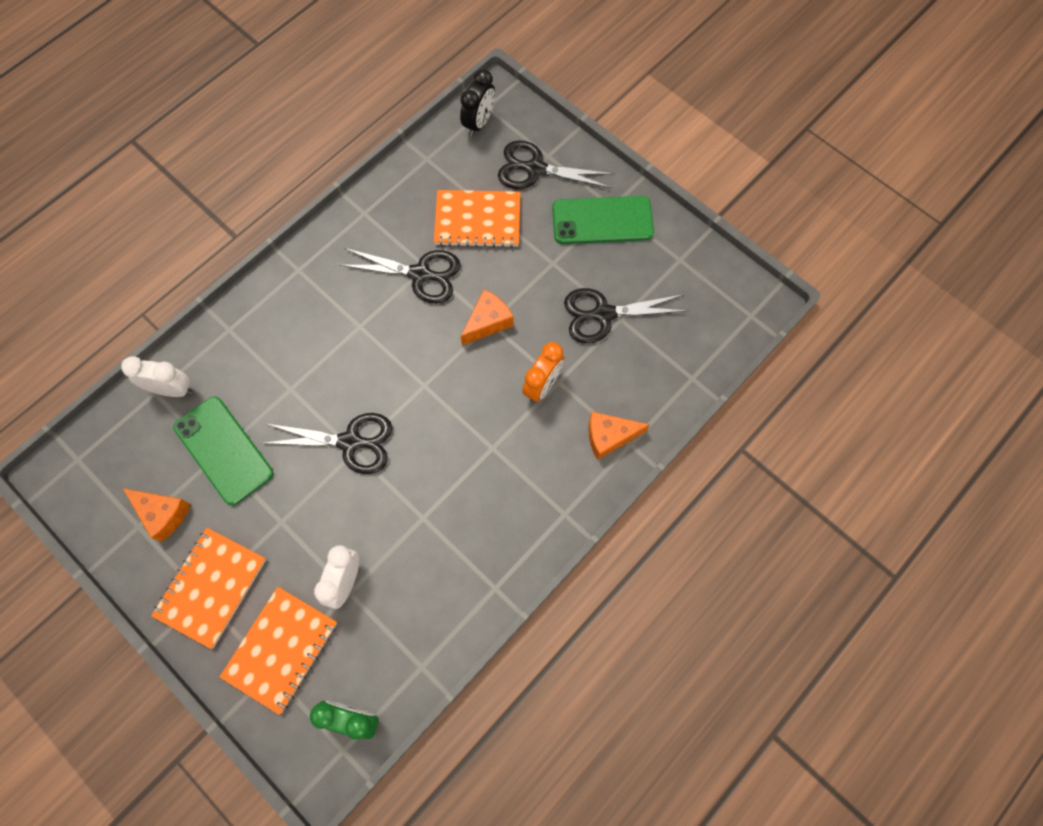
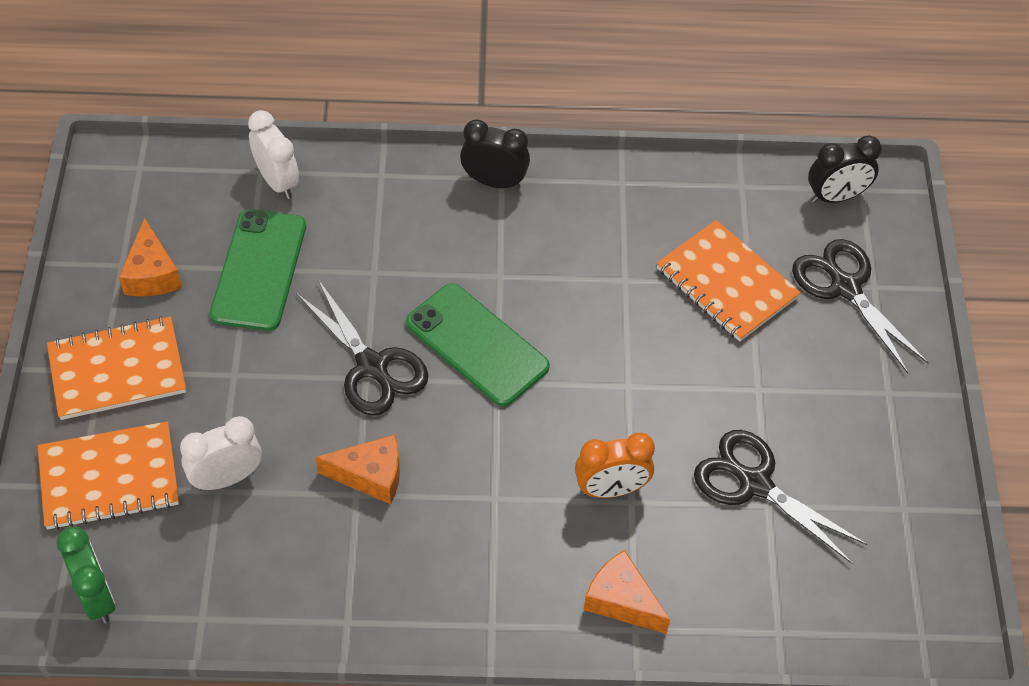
camera: 45 degrees right, 15 degrees down
(296, 275) = (494, 182): none -> black clock
(420, 274) = (611, 282): black scissors -> none
(488, 322) = (625, 382): orange cheese -> orange cheese (370, 475)
(602, 220) = (861, 396): green phone -> green phone (477, 345)

